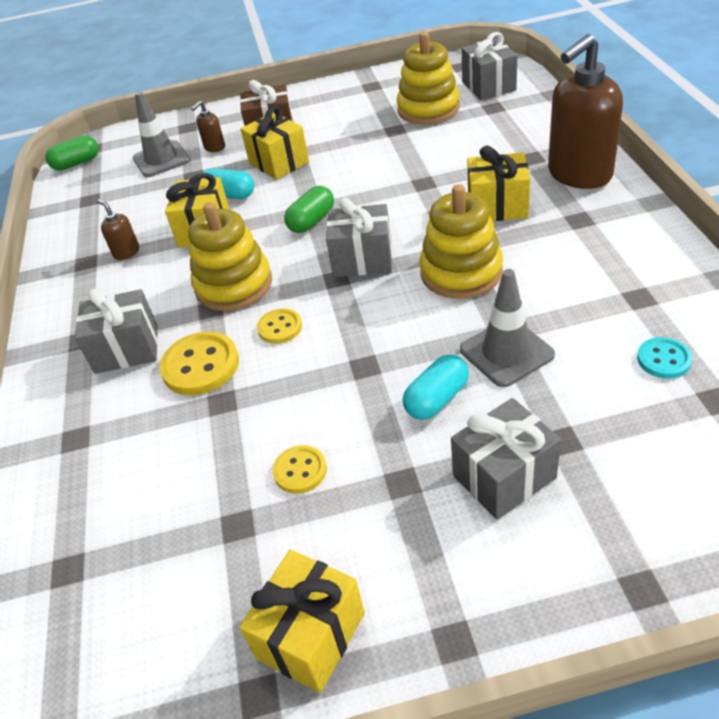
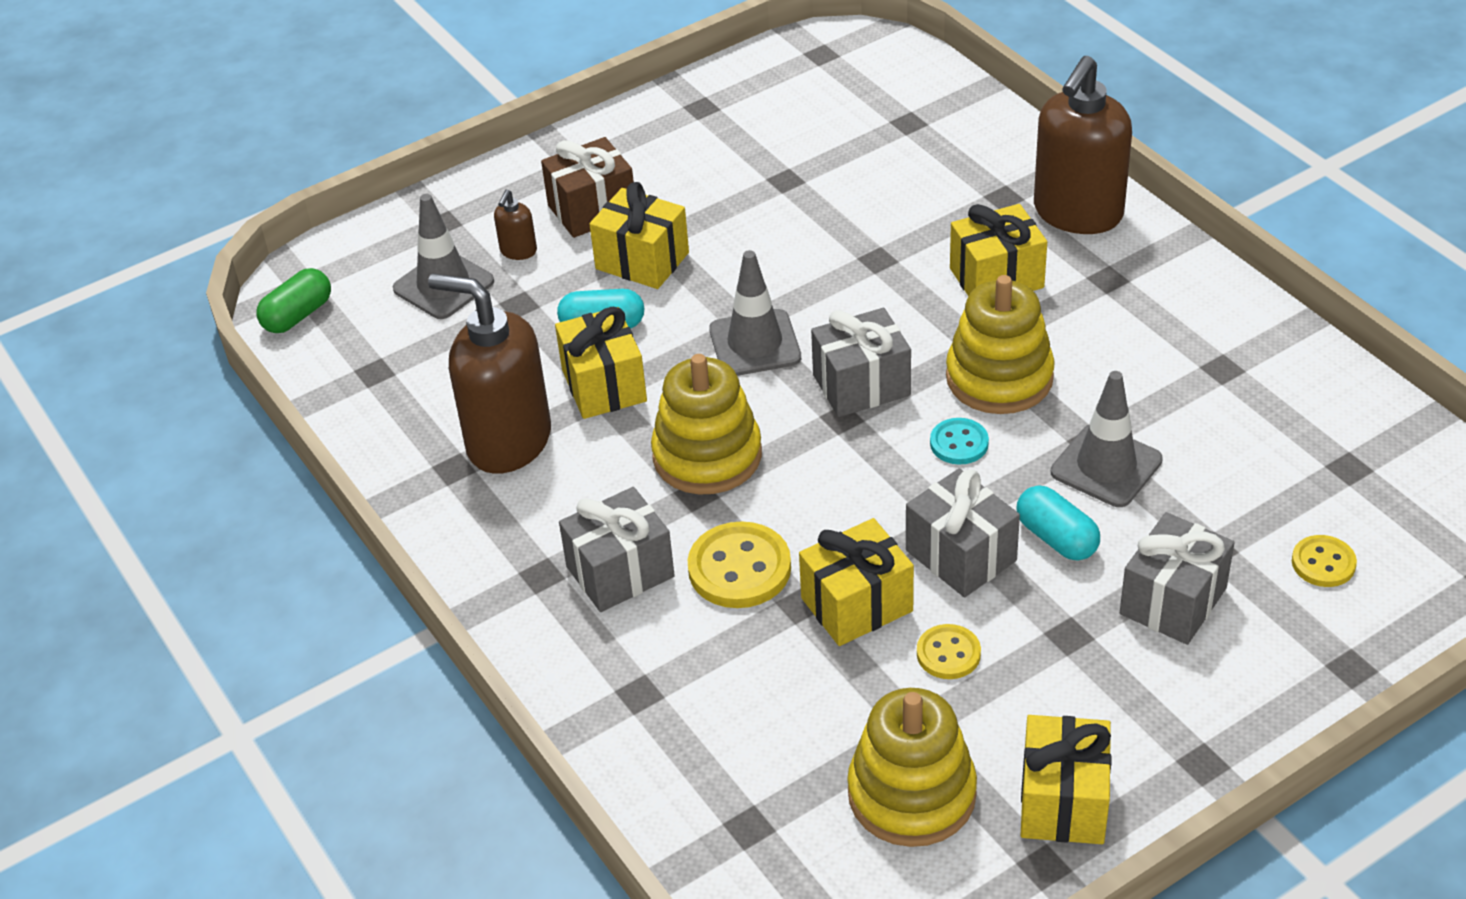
camera: 25 degrees left, 0 degrees up
(126, 252) = (508, 441): brown soap dispenser -> brown soap dispenser, size x2.39
(259, 413) = (857, 605): none -> yellow gift
(280, 327) = (811, 498): yellow button -> yellow button (1323, 563)
(312, 221) = (755, 344): green capsule -> grey traffic cone
(428, 109) = (815, 137): yellow stacking toy -> yellow stacking toy (911, 794)
(437, 399) = (1056, 538): turquoise capsule -> turquoise capsule turned 60 degrees counterclockwise
(488, 86) = (883, 86): grey gift -> grey gift (961, 555)
(663, 359) = (1278, 436): turquoise button -> turquoise button (959, 443)

